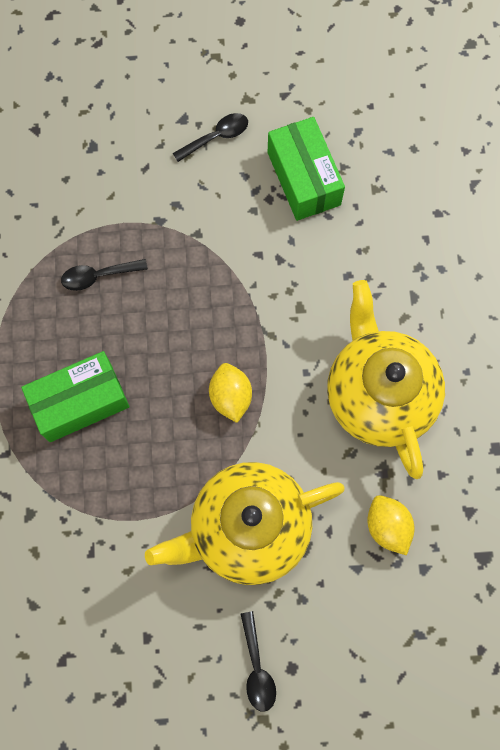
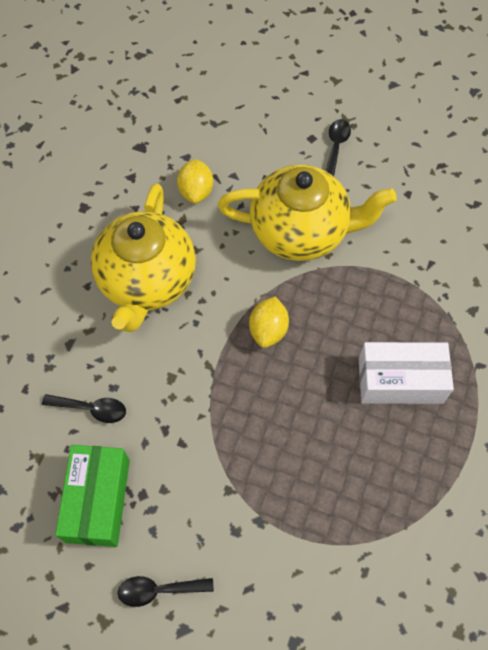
camera: 155 degrees left, 10 degrees down
(80, 402) = (400, 380): green box -> white box
(98, 276) = (342, 490): black spoon -> black spoon (91, 409)

